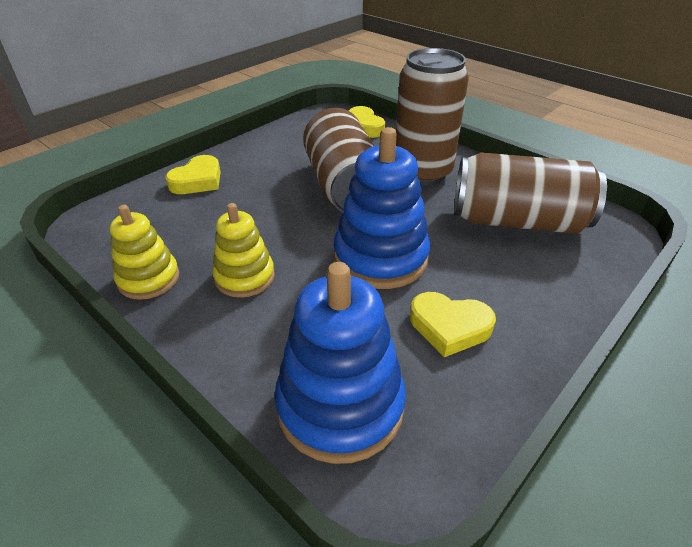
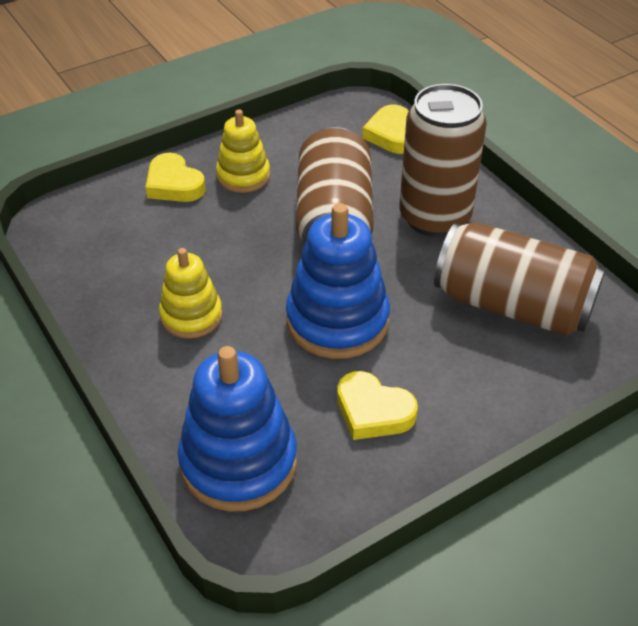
camera: 15 degrees right, 5 degrees up
(149, 279) = (99, 299): yellow stacking toy -> yellow stacking toy (243, 176)
(198, 180) = (174, 184): yellow heart -> yellow heart turned 90 degrees clockwise

